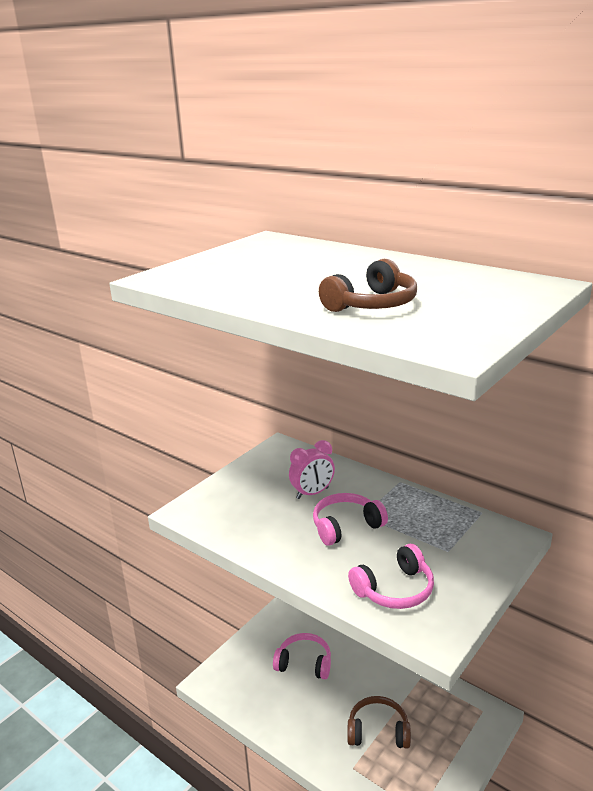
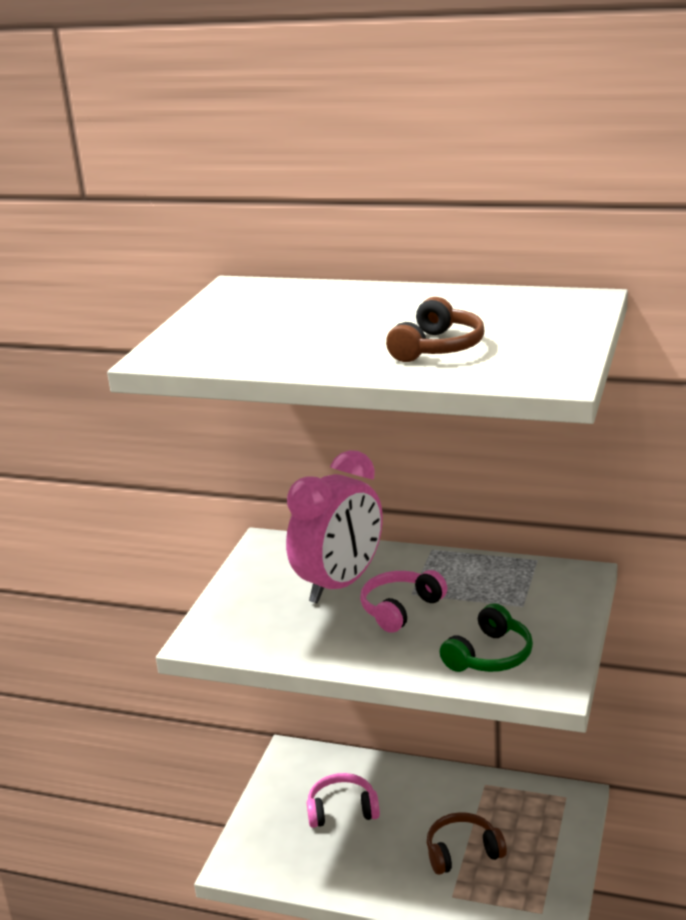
camera: 20 degrees left, 0 degrees up
(312, 493) = (340, 584): pink clock -> pink clock, size x1.96
(395, 589) = (490, 656): pink headphones -> green headphones

